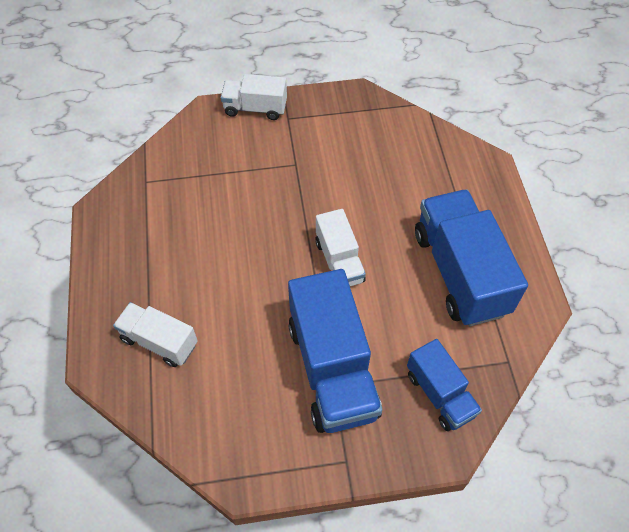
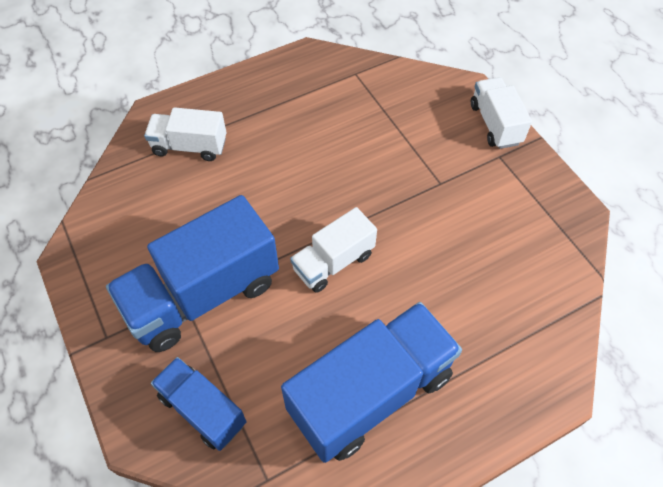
camera: 70 degrees right, 0 degrees up
(159, 341) = (190, 146): white truck -> white truck turned 90 degrees counterclockwise
(439, 394) = (203, 409): blue truck -> blue truck turned 90 degrees clockwise

